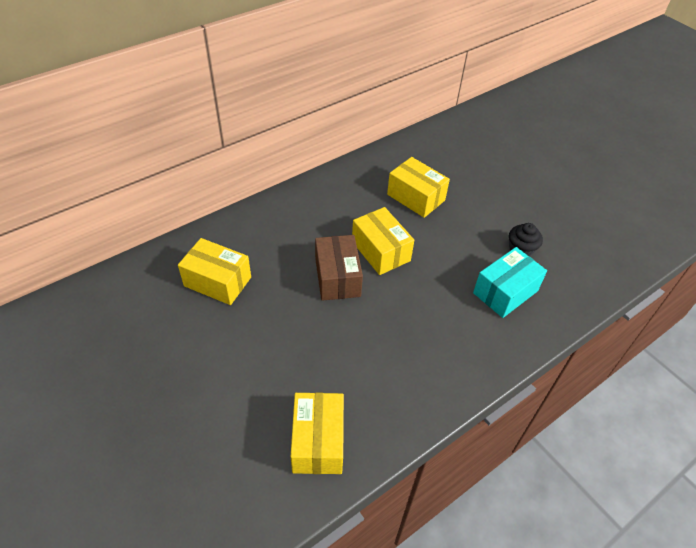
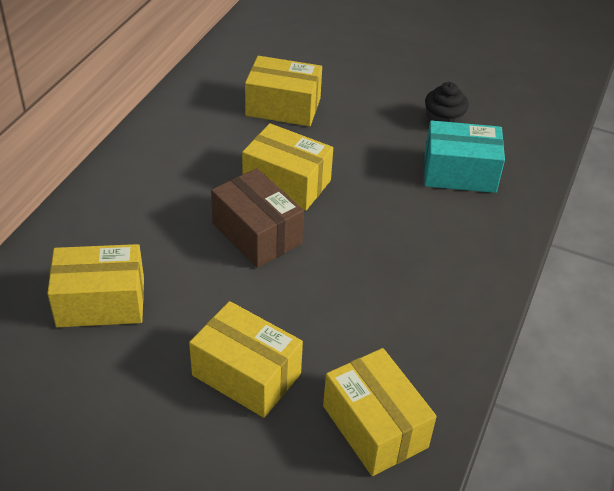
camera: 30 degrees left, 5 degrees down
(266, 367) = (246, 374): none -> yellow box
(505, 292) = (459, 173): turquoise box -> turquoise box turned 75 degrees clockwise

